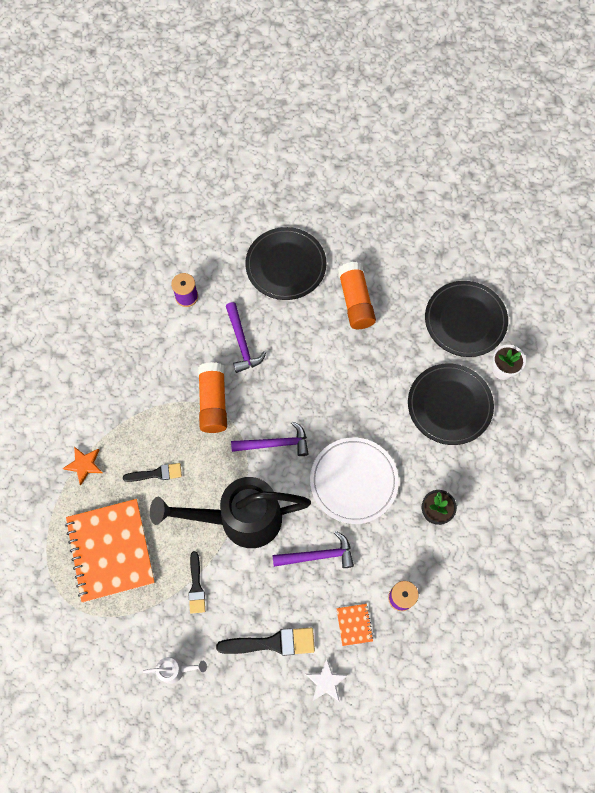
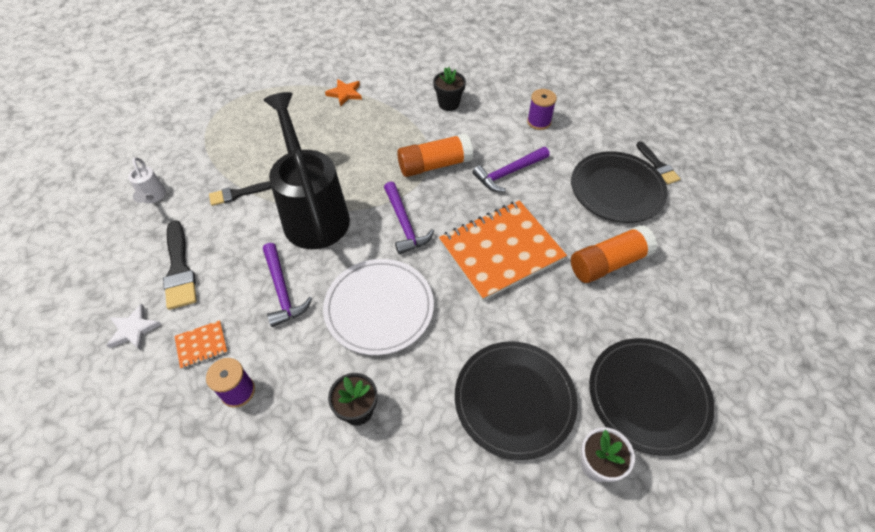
camera: 75 degrees right, 15 degrees down
(110, 550) = (267, 127): orange notebook -> orange notebook (501, 250)
(135, 368) = (449, 104): none -> black flower pot
(156, 473) = (348, 141): black brush -> black brush (657, 165)

